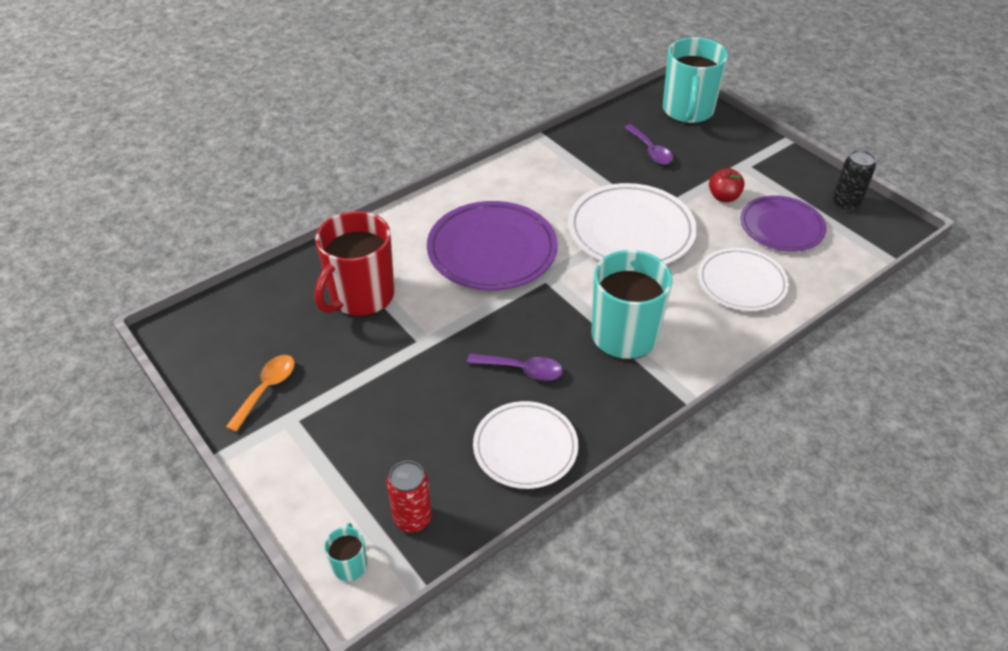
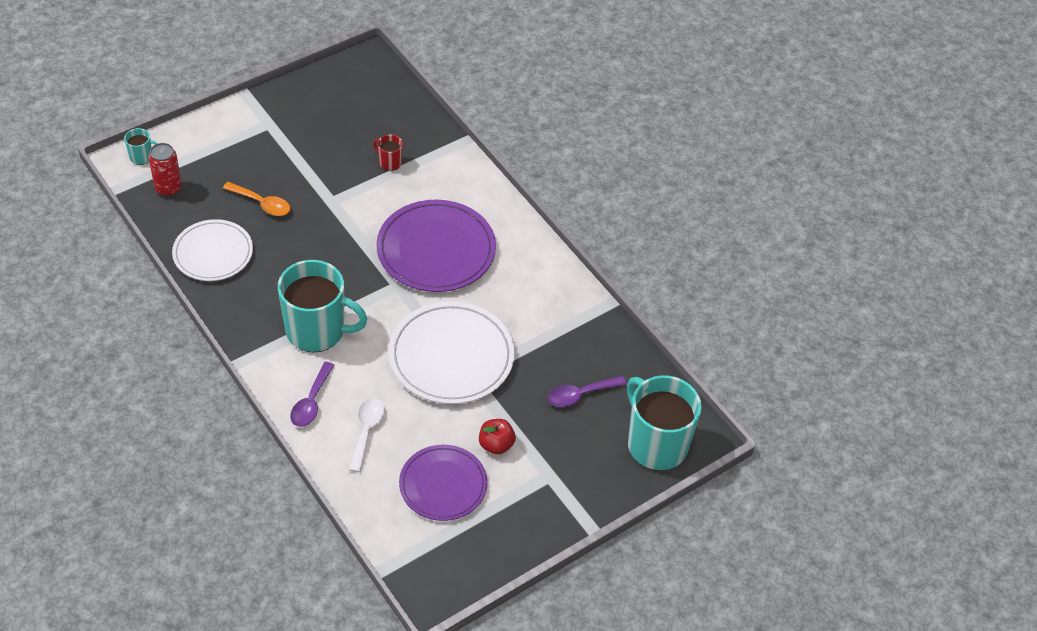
camera: 90 degrees right, 5 degrees up
(266, 389) = (300, 111): orange spoon -> orange spoon (262, 203)
(361, 296) = (389, 162): red mug -> red mug, size x0.42
(522, 370) = (289, 258): purple spoon -> purple spoon (311, 402)
(688, 111) = (656, 444): turquoise mug -> turquoise mug turned 45 degrees clockwise
(741, 282) = (366, 431): white plate -> white spoon
(845, 203) = (475, 556): black can -> none

